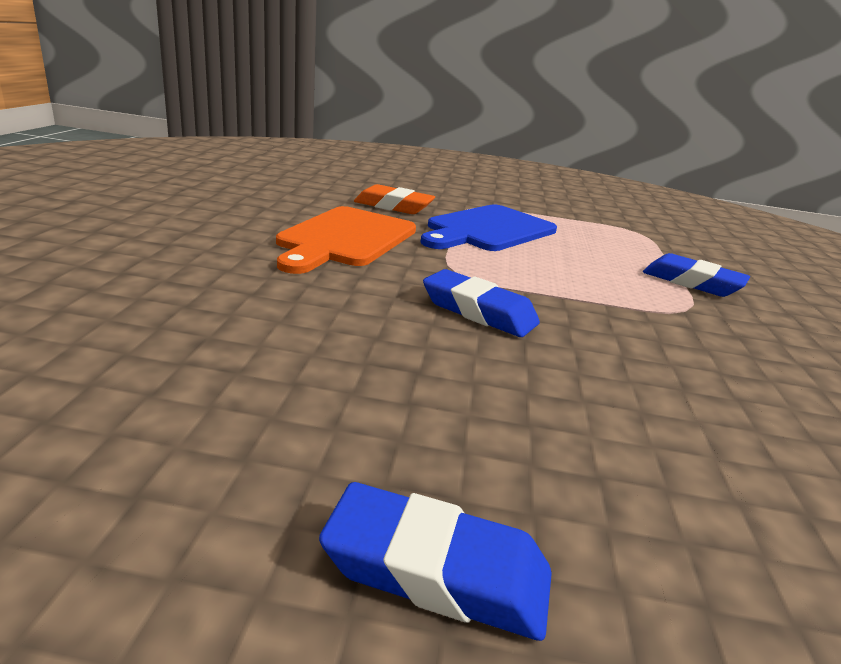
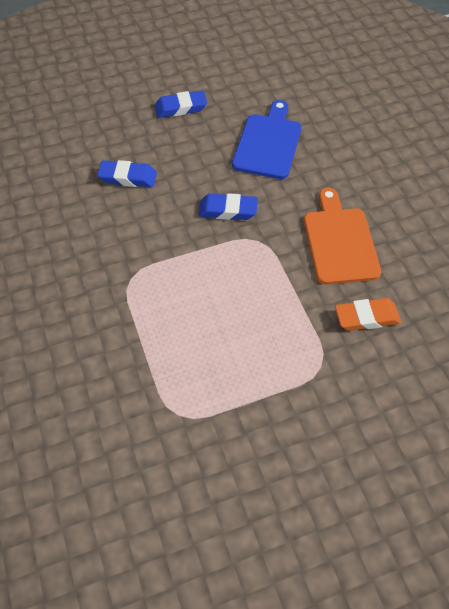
camera: 155 degrees right, 30 degrees up
(488, 229) = (282, 321): blue cutting board -> blue cutting board (268, 143)
(691, 282) = (127, 324): blue eraser -> blue eraser (128, 177)

